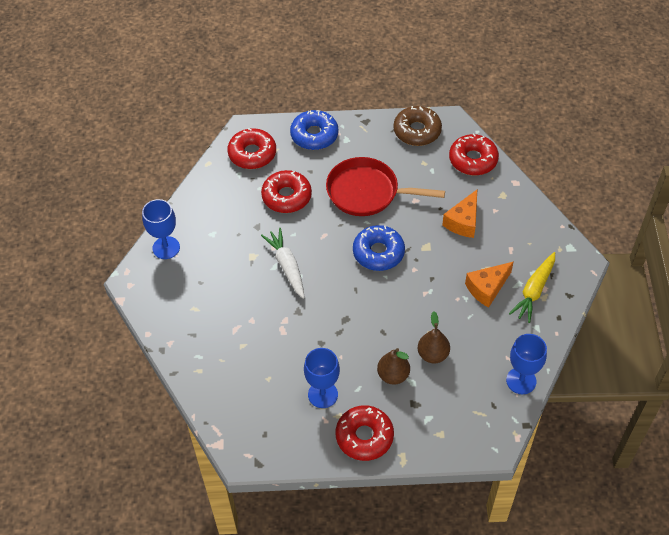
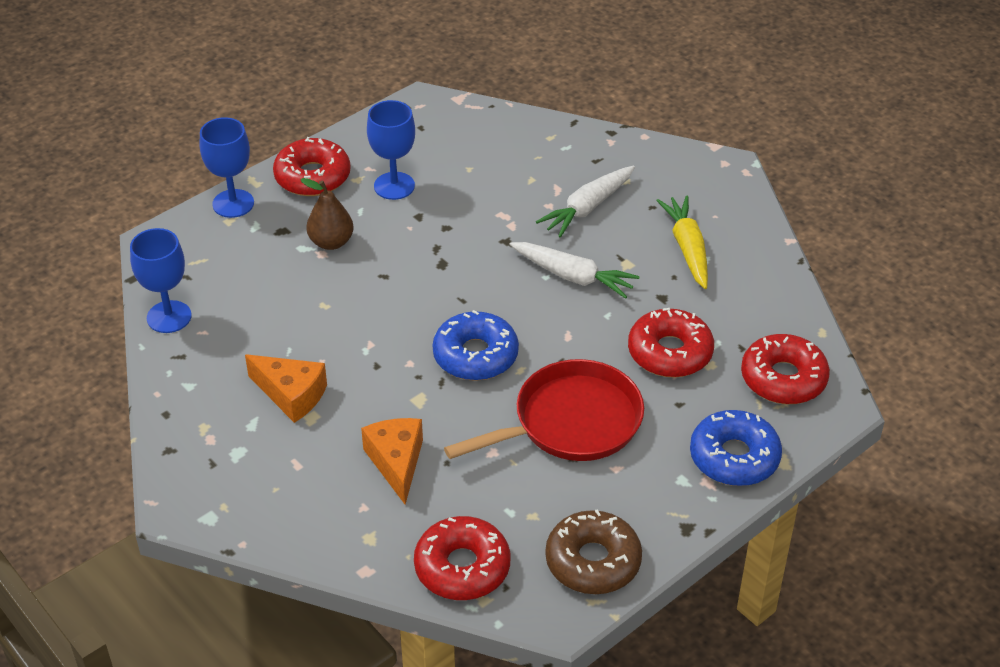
camera: 140 degrees right, 10 degrees down
(166, 248) = (737, 216): blue goblet -> blue goblet (233, 203)
(234, 304) = (587, 208): none -> white carrot
(433, 354) = (301, 285): brown pear -> none
(487, 288) = (291, 395): orange cheese -> orange cheese turned 105 degrees clockwise
(534, 291) = (223, 427): yellow carrot -> yellow carrot (687, 248)

